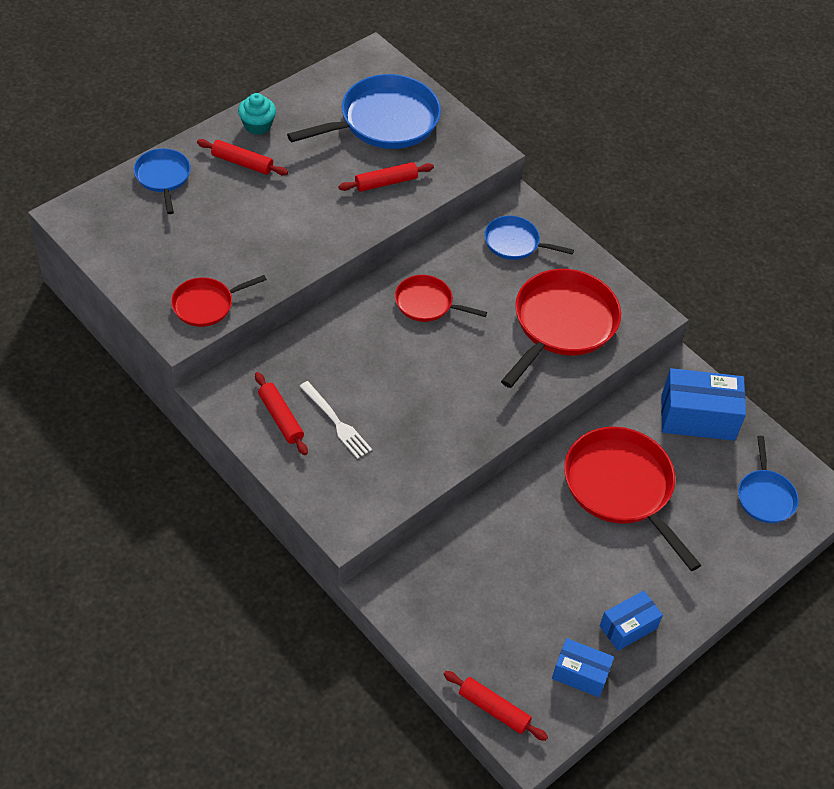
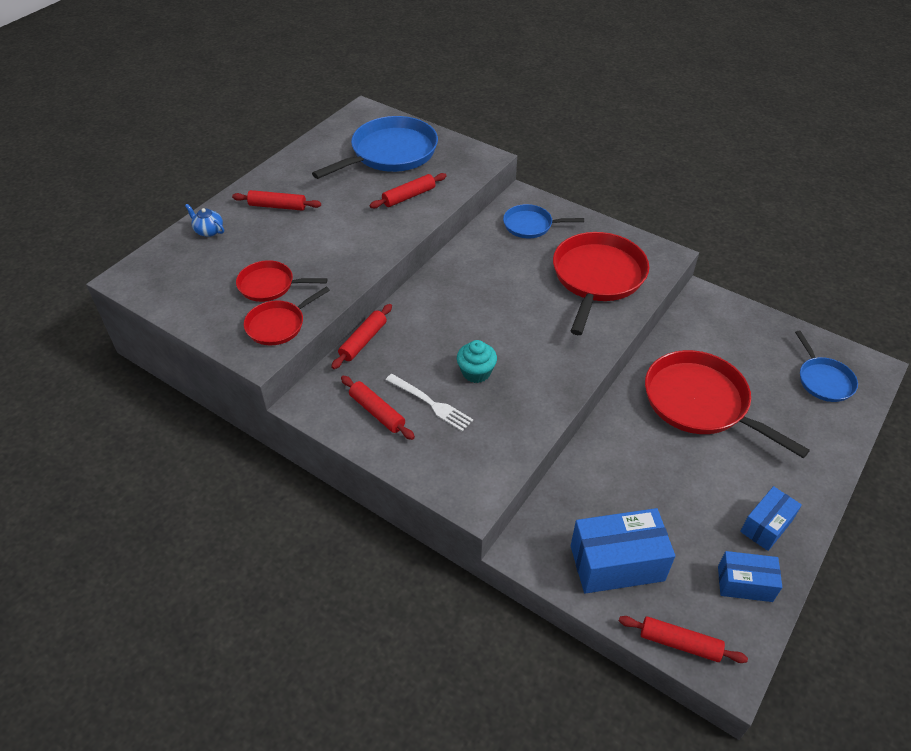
camera: 10 degrees left, 5 degrees down
(163, 177) = (208, 231): blue pan -> blue teapot
(257, 125) = (282, 176): turquoise cupcake -> turquoise cupcake (476, 372)
(290, 338) = (363, 341): none -> red rolling pin
(427, 303) = (475, 286): red pan -> red pan (269, 285)
(697, 417) = (735, 330): blue box -> blue box (617, 563)

